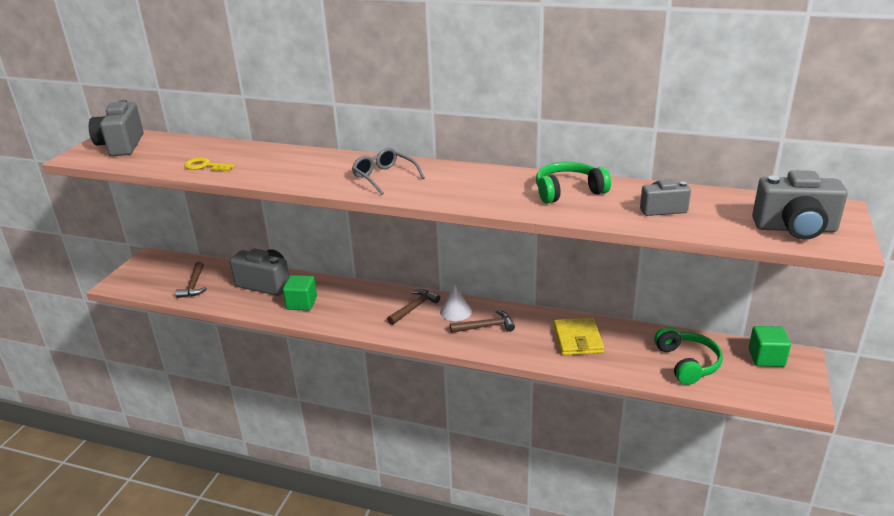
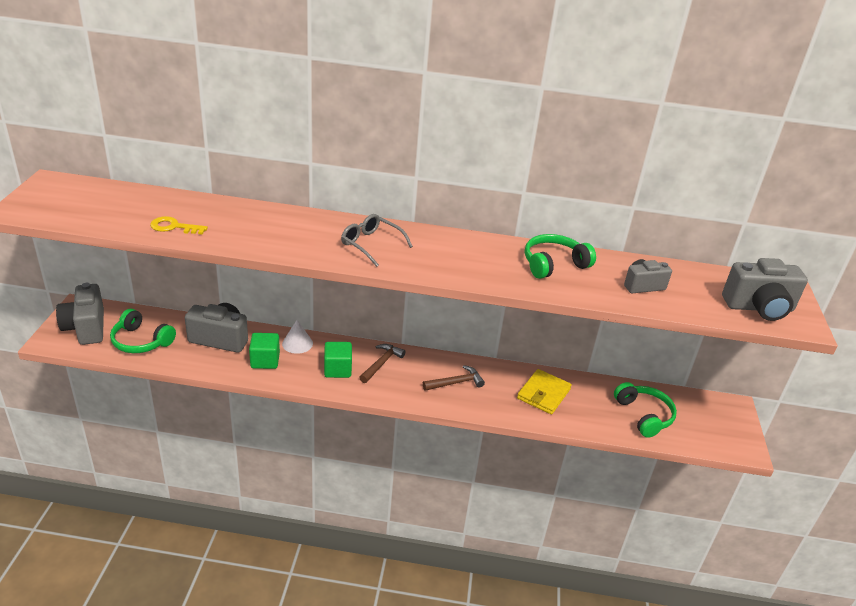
camera: 15 degrees left, 5 degrees up
(121, 145) = (64, 196): grey camera -> grey camera (86, 328)
(194, 285) = (141, 341): brown hammer -> green headphones
(455, 311) = (423, 366): white cone -> white cone (297, 343)
(577, 339) = (543, 394): yellow wallet -> yellow wallet turned 45 degrees clockwise
(766, 358) = (708, 407): green cube -> green cube (337, 369)

